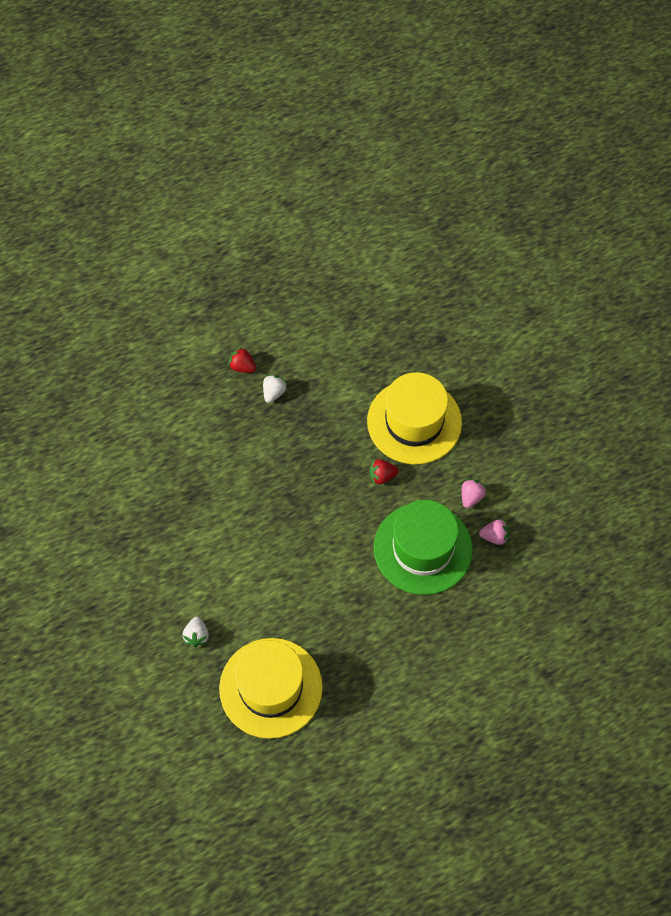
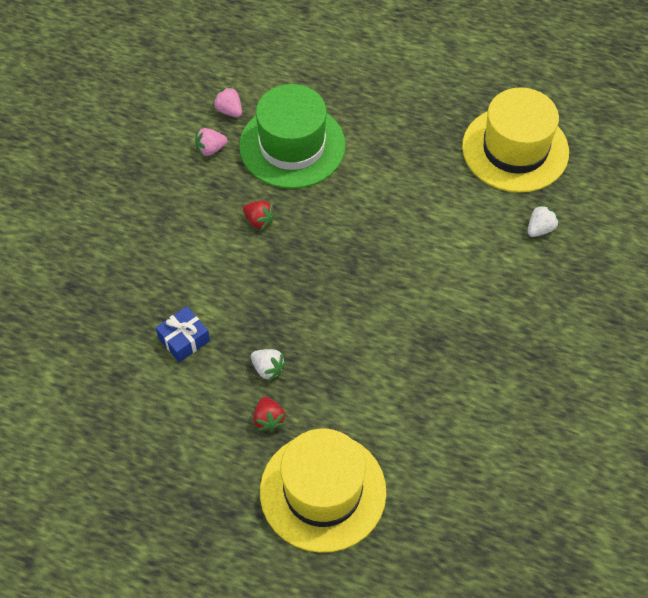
camera: 135 degrees left, 5 degrees down
(274, 393) = (268, 369): white strawberry -> white strawberry turned 120 degrees counterclockwise
(340, 367) = (184, 339): none -> blue gift
(414, 422) = (181, 239): yellow hat -> yellow hat (323, 491)

